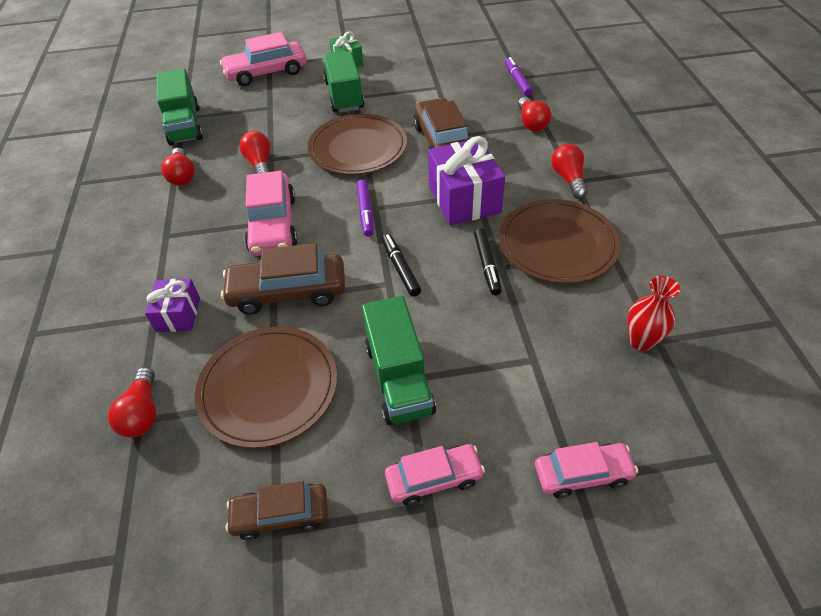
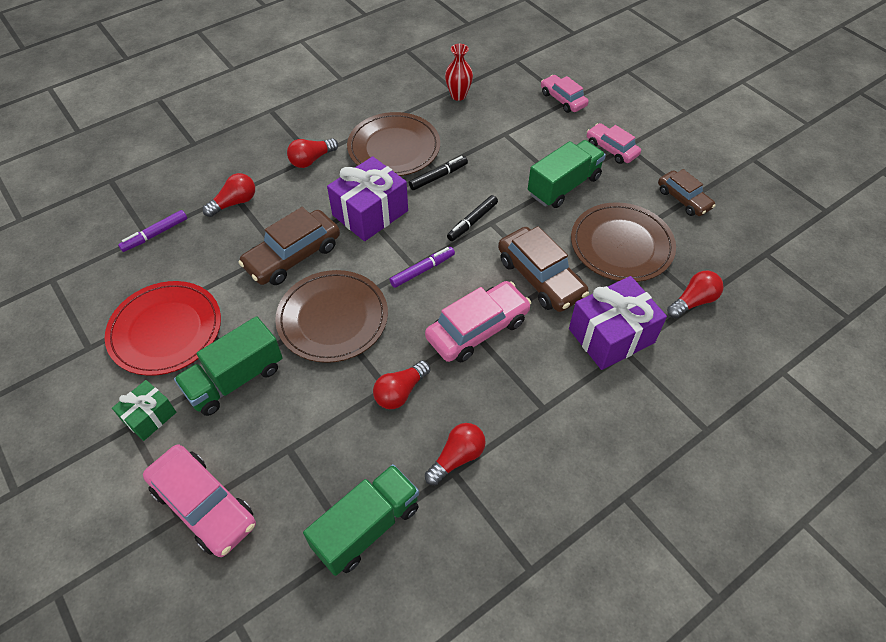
camera: 120 degrees left, 5 degrees up
(178, 314) = (611, 336): purple gift -> purple gift, size x1.75
(413, 75) = (165, 330): none -> red plate

